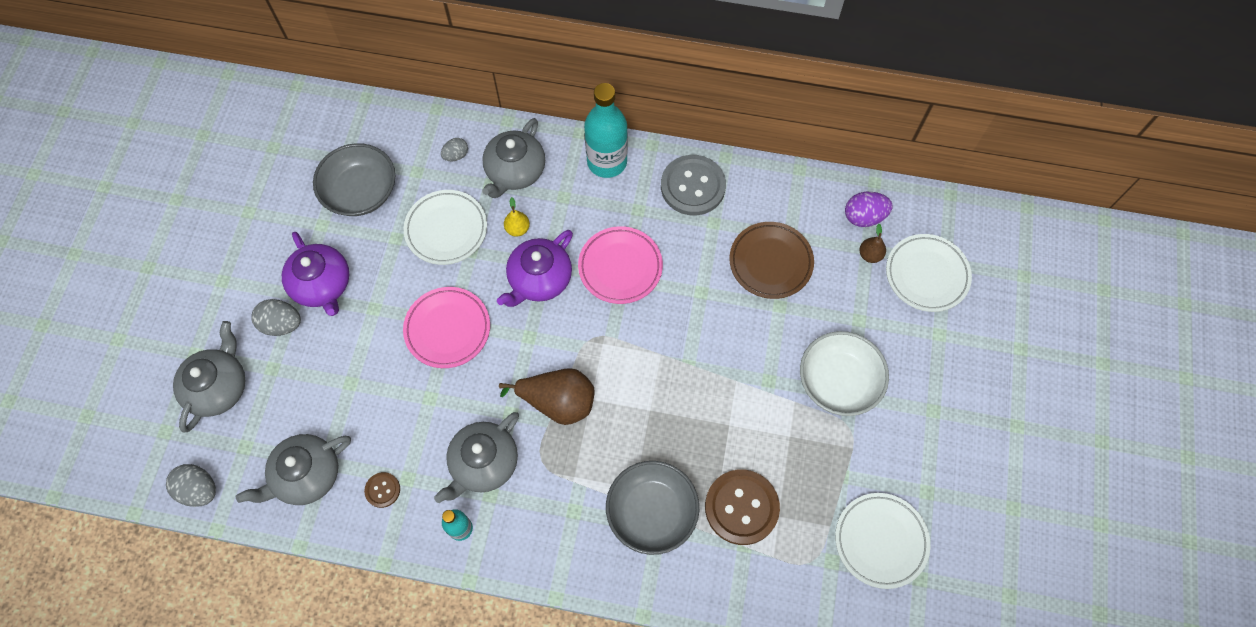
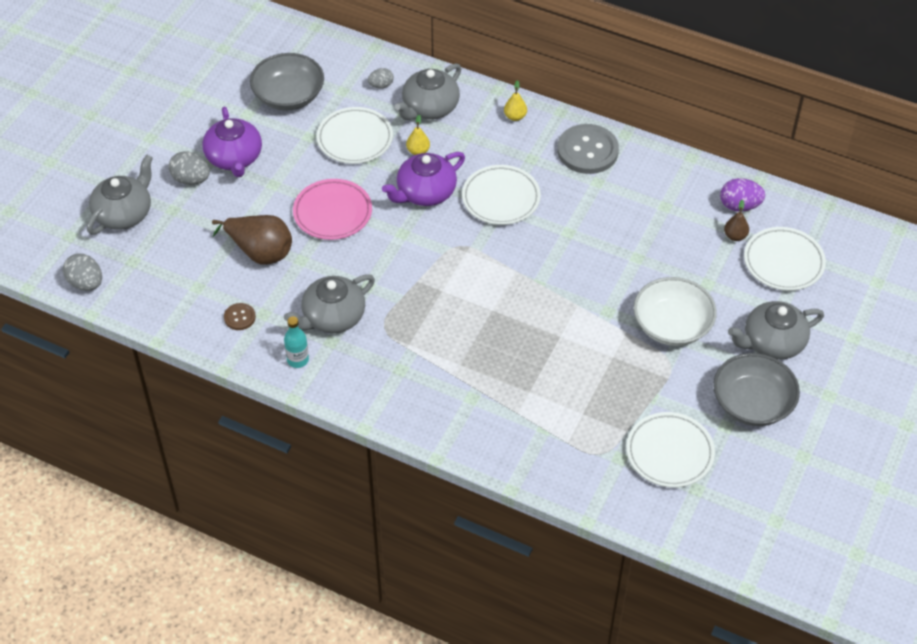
camera: 15 degrees right, 15 degrees down
(306, 475) = (178, 292): grey teapot -> grey teapot (772, 342)
(557, 402) = (412, 286): brown pear -> brown pear (260, 252)
(607, 162) = (515, 116): turquoise bottle -> yellow pear
(620, 267) = (501, 198): pink plate -> white plate
(651, 512) = (469, 385): grey bowl -> grey bowl (752, 403)
(741, 507) = (551, 400): brown button -> none
(770, 262) = (640, 223): brown plate -> none

